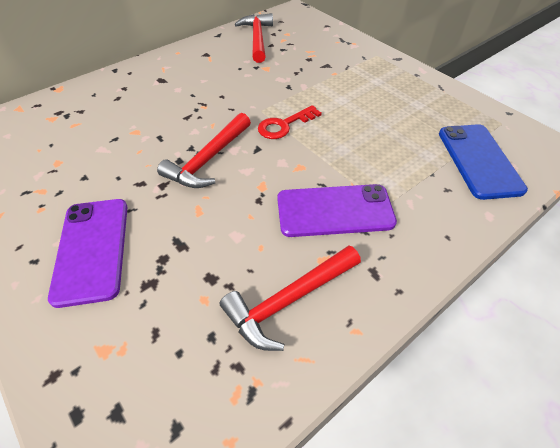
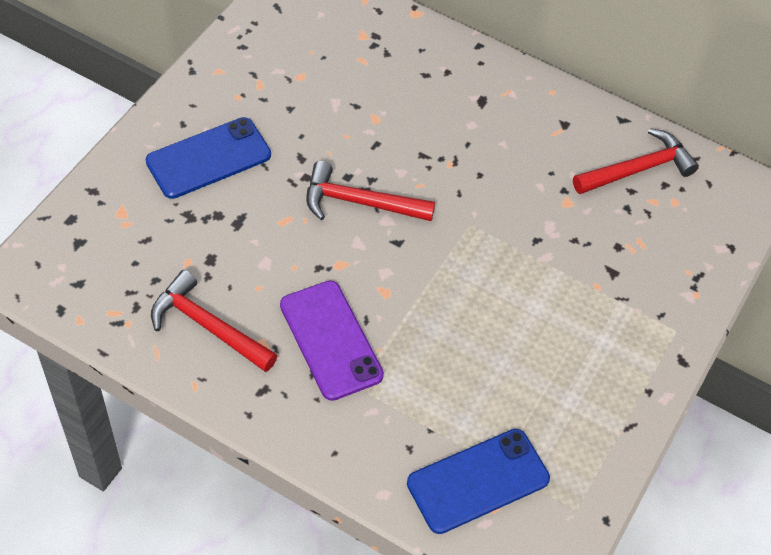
camera: 65 degrees right, 5 degrees up
(92, 249) = (208, 158): purple phone -> blue phone
(284, 125) = (452, 257): red key -> none

